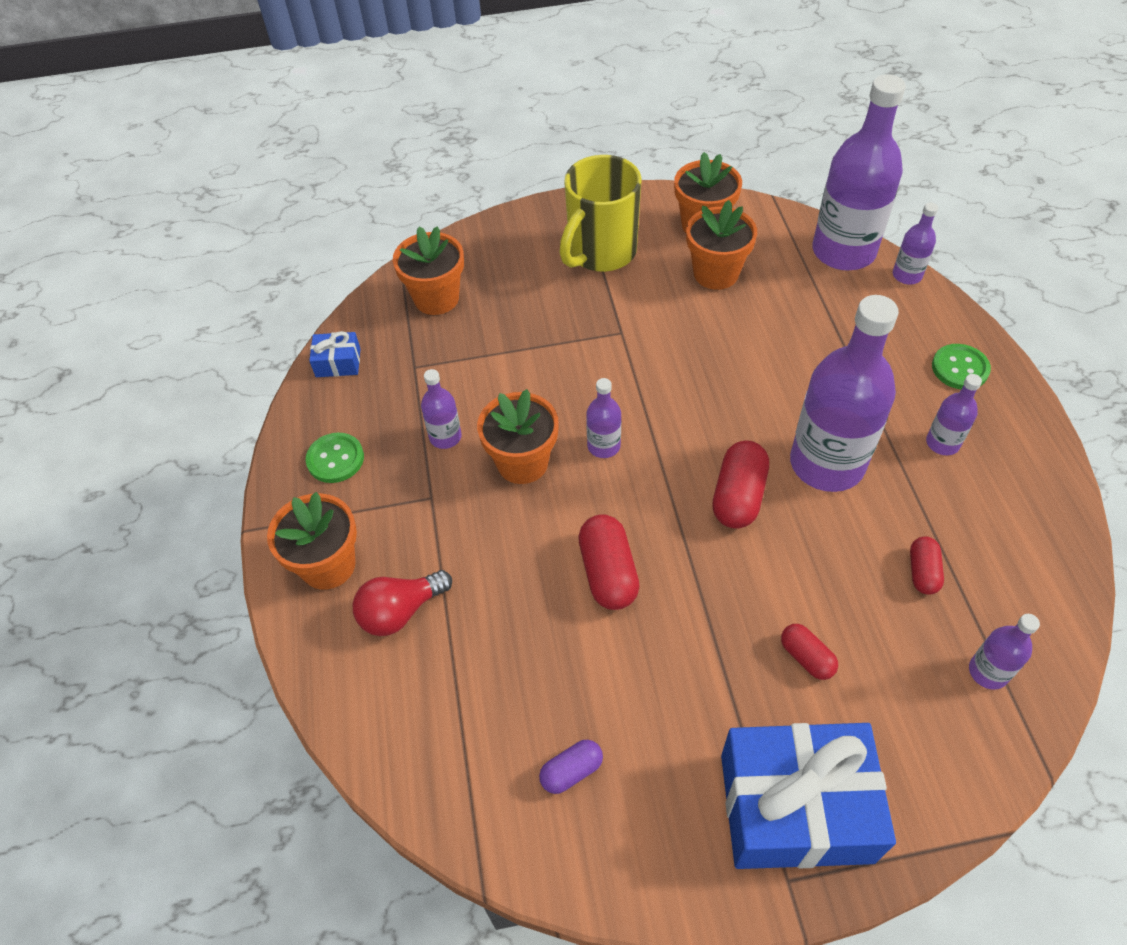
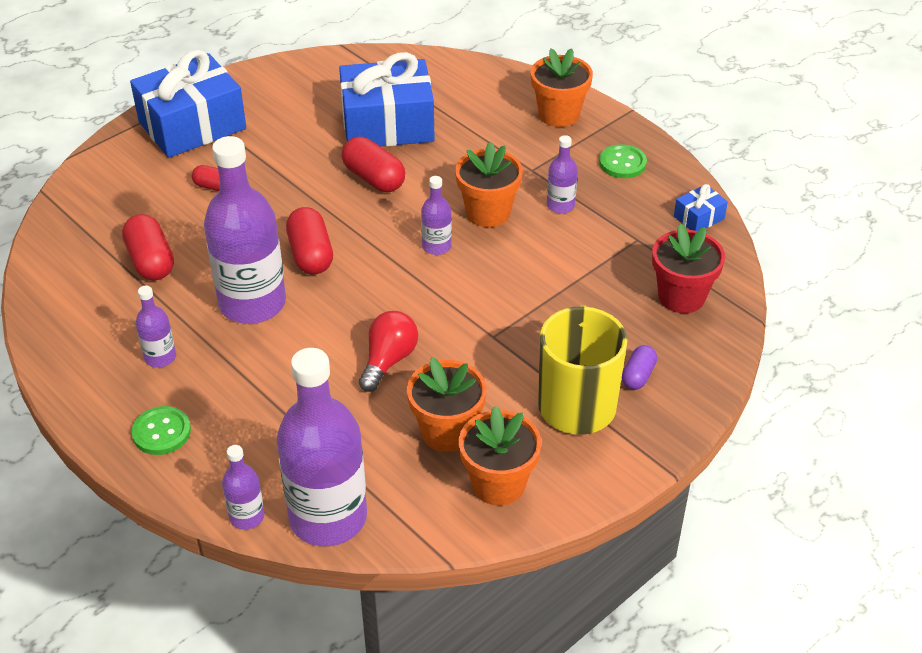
camera: 145 degrees right, 10 degrees down
(400, 611) = (489, 113): red light bulb -> red light bulb (388, 360)
(436, 298) = (681, 297): orange flower pot -> red flower pot
(533, 659) = (387, 124): none -> blue gift
(571, 771) = (328, 93): purple capsule -> purple capsule (638, 376)
(922, 572) = (151, 261): red capsule -> red capsule, size x1.67
(988, 672) = (90, 224): purple bottle -> none

